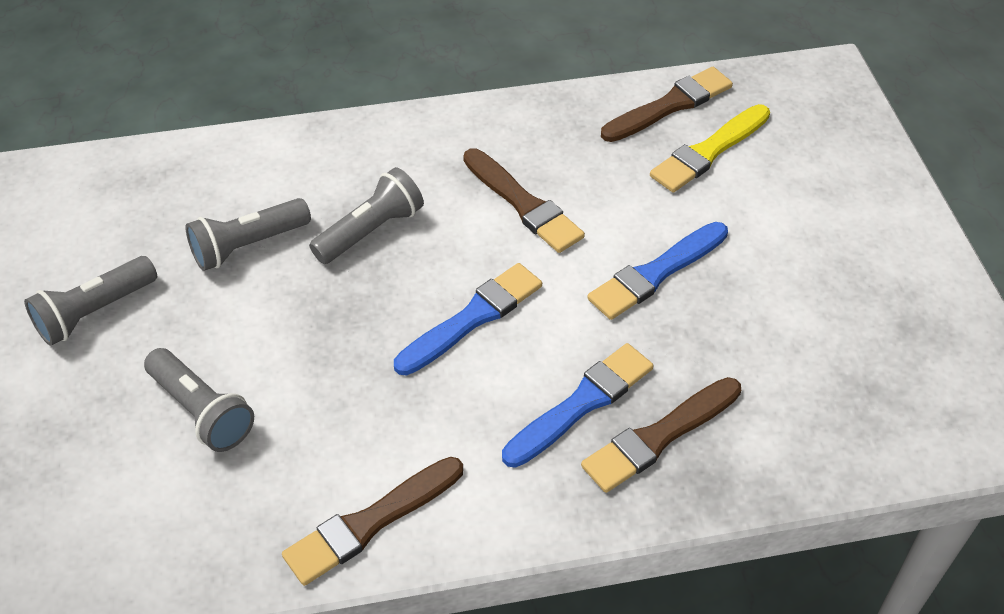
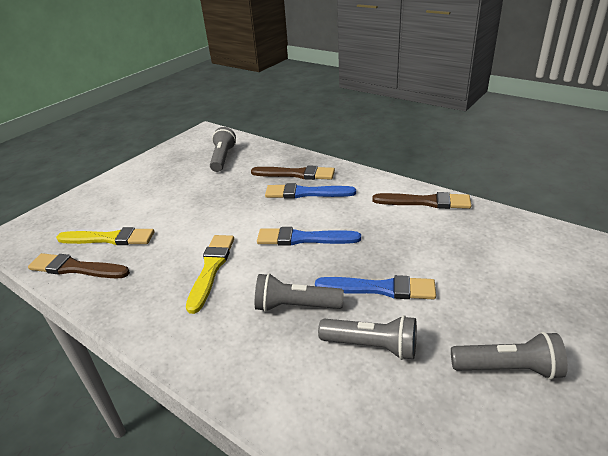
camera: 130 degrees left, 15 degrees down
(202, 411) = (470, 274): grey flashlight -> grey flashlight (223, 158)
(523, 203) = (211, 269): brown brush -> yellow brush
(656, 273) = (214, 212): blue brush -> blue brush (379, 288)

